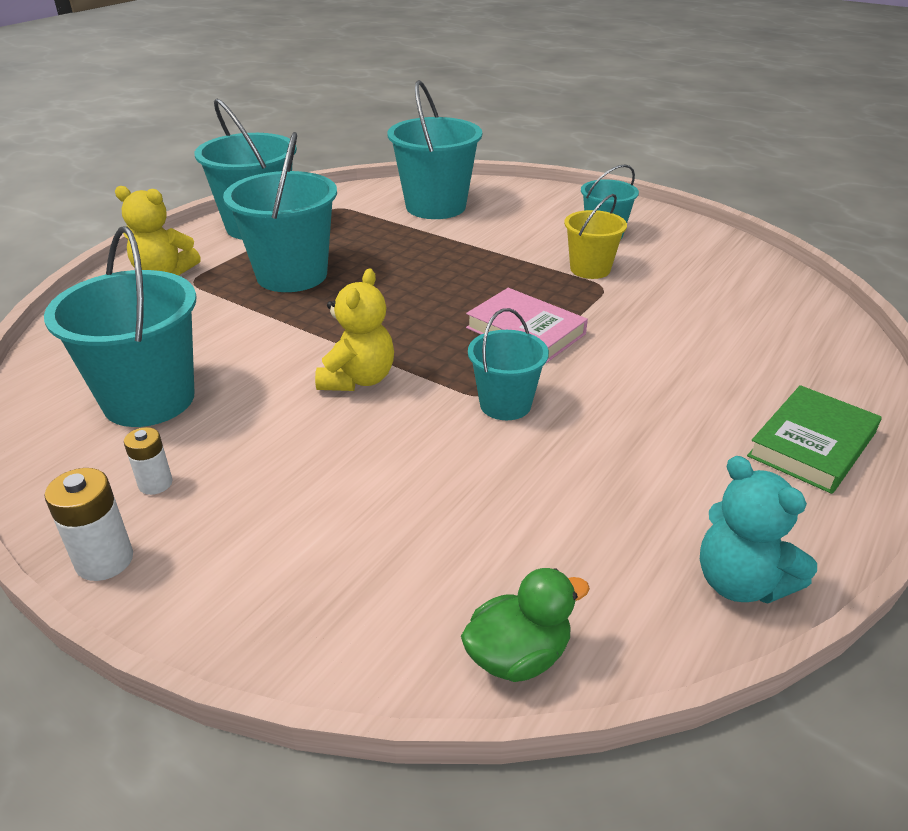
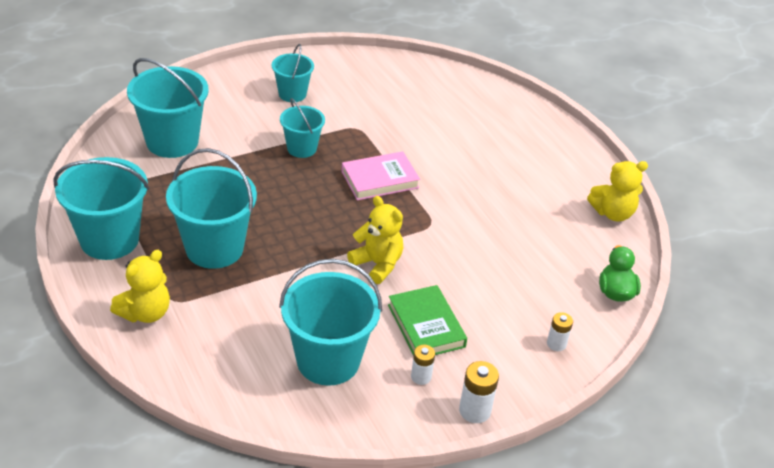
camera: 65 degrees left, 5 degrees up
(315, 611) = (556, 344): none -> white battery
(505, 404) = (445, 220): turquoise bucket -> turquoise bucket (301, 148)
(590, 269) = (331, 122): yellow bucket -> none
(740, 582) = (612, 213): turquoise teddy bear -> yellow teddy bear
(812, 444) = (546, 144): green book -> green book (426, 326)

